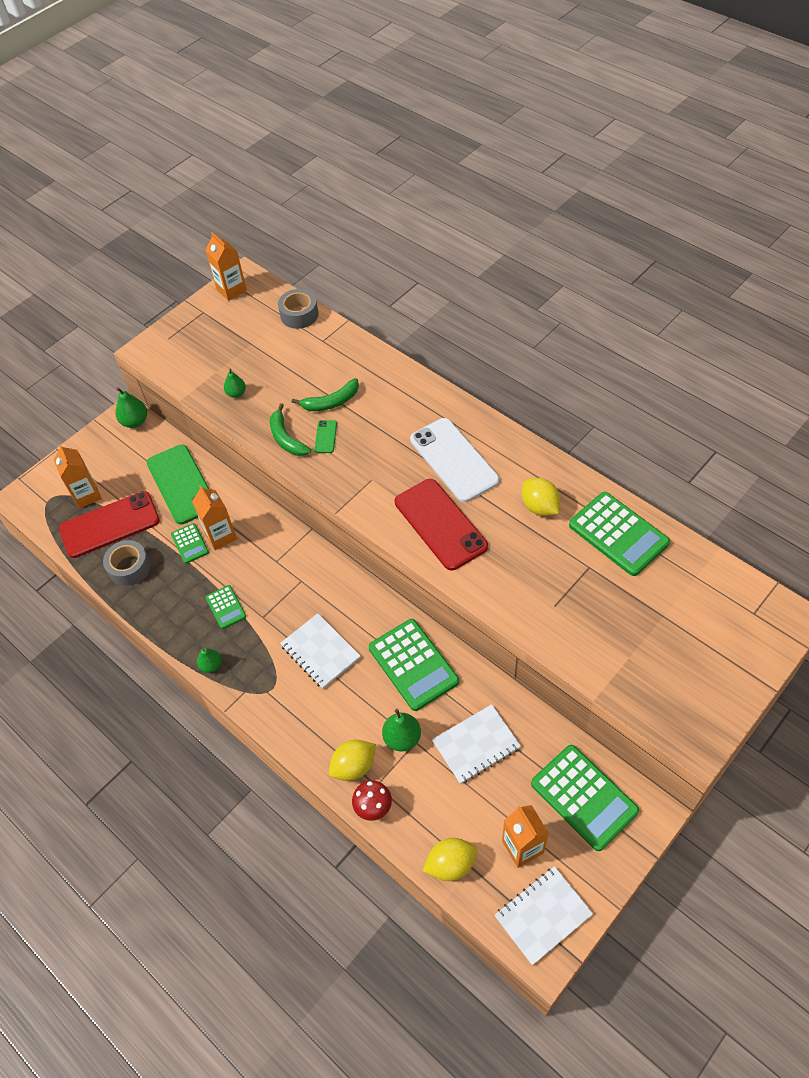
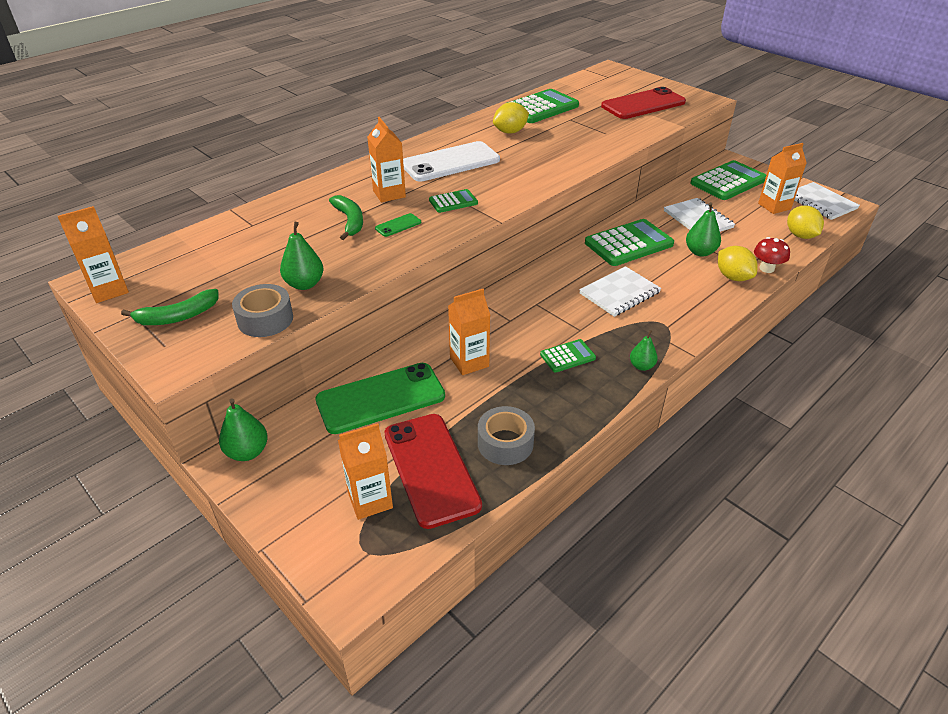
camera: 90 degrees left, 15 degrees down
(190, 543) = (476, 388): green calculator -> green calculator (453, 202)
(236, 393) = (304, 284): green pear -> green pear, size x1.51
(286, 438) = (391, 249): green banana -> green banana (178, 316)
(299, 314) = (197, 239): grey tape -> grey tape (265, 319)
(326, 436) = (398, 225): green phone -> green phone turned 45 degrees counterclockwise
(382, 421) = (389, 194): none -> orange carton
(440, 524) = (522, 172): red phone -> red phone (643, 104)

